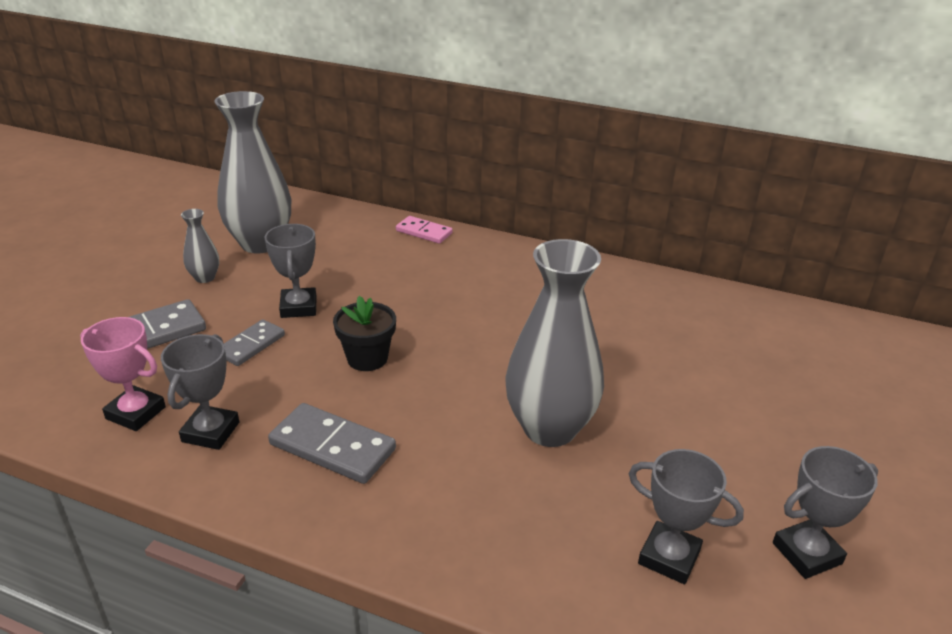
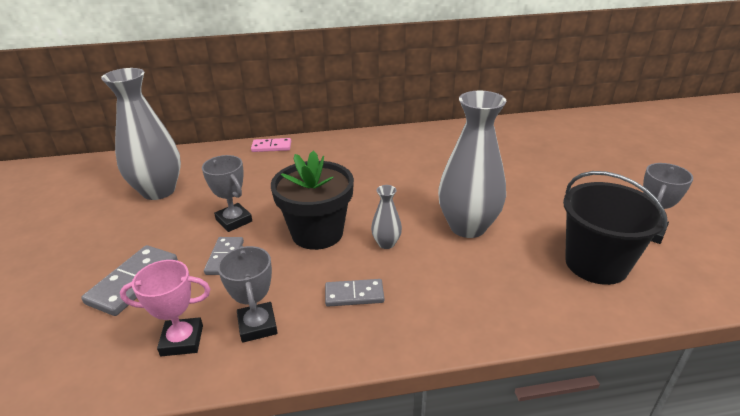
camera: 30 degrees left, 0 degrees up
(205, 278) = (137, 228): grey vase -> grey vase (386, 243)
(333, 447) = (354, 295): grey domino -> grey domino, size x0.65
(367, 358) = (317, 233): black flower pot -> black flower pot, size x1.69
(669, 557) = (596, 264): grey trophy -> black bucket

